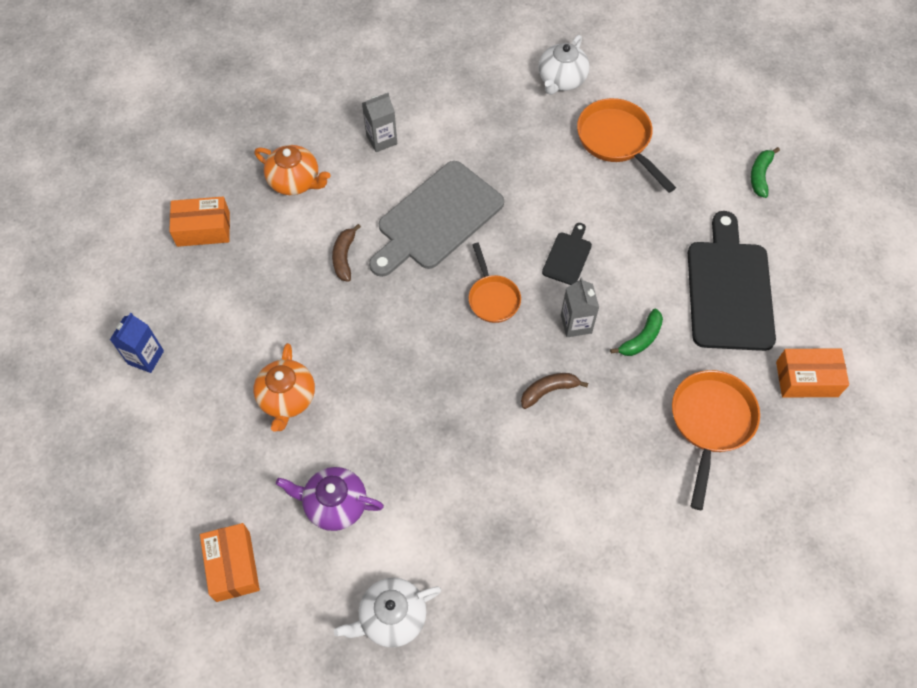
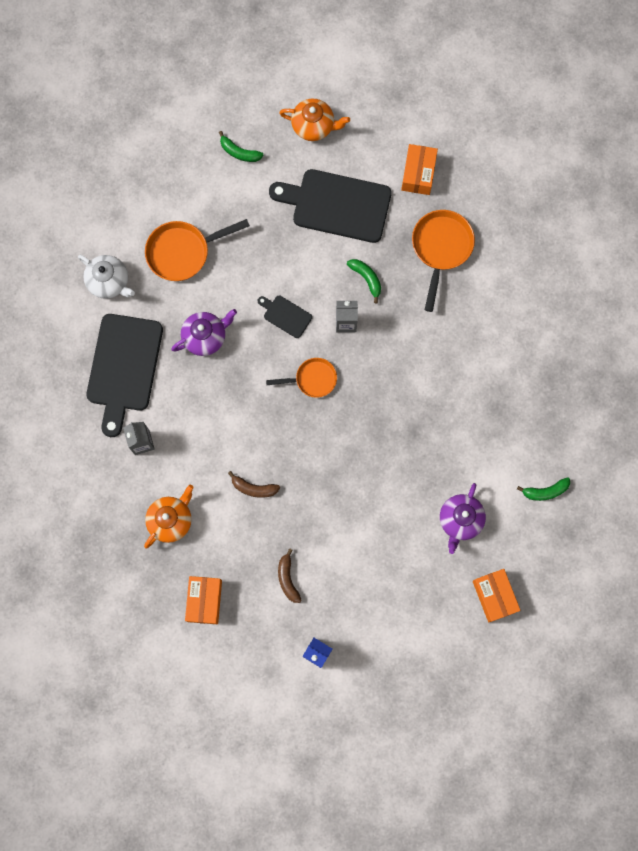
camera: 80 degrees left, 15 degrees up
(233, 566) = (494, 596): orange box -> orange box turned 75 degrees clockwise
(287, 398) = (371, 546): orange teapot -> orange teapot (314, 126)
(391, 617) = (545, 491): white teapot -> green banana
(437, 219) = (231, 410): grey cutting board -> none
(465, 109) = (124, 367): none -> black cutting board
(520, 179) = (205, 337): none -> purple teapot
(549, 390) = (397, 354): brown banana -> brown banana (287, 579)
(710, 423) = (441, 248): orange pan -> orange pan turned 75 degrees clockwise

